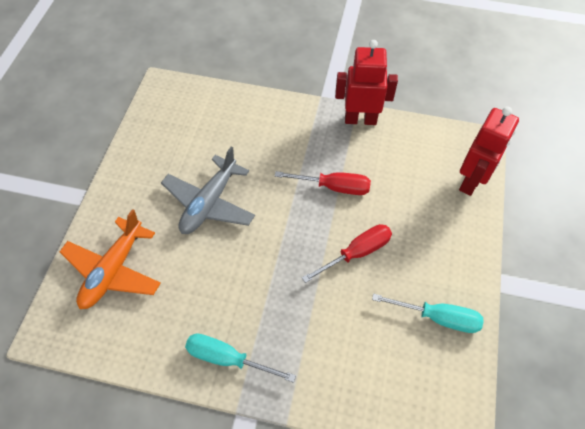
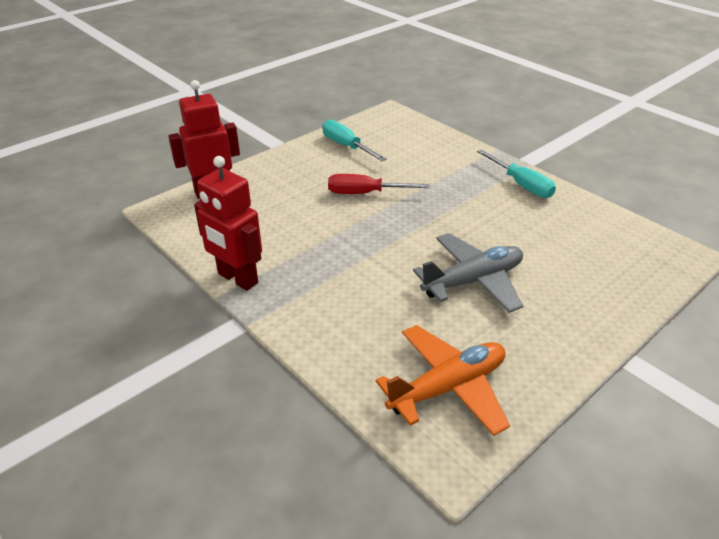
camera: 145 degrees left, 20 degrees down
(113, 270) = (606, 271): orange plane -> orange plane (448, 387)
(334, 187) = (334, 238): red screwdriver -> none

